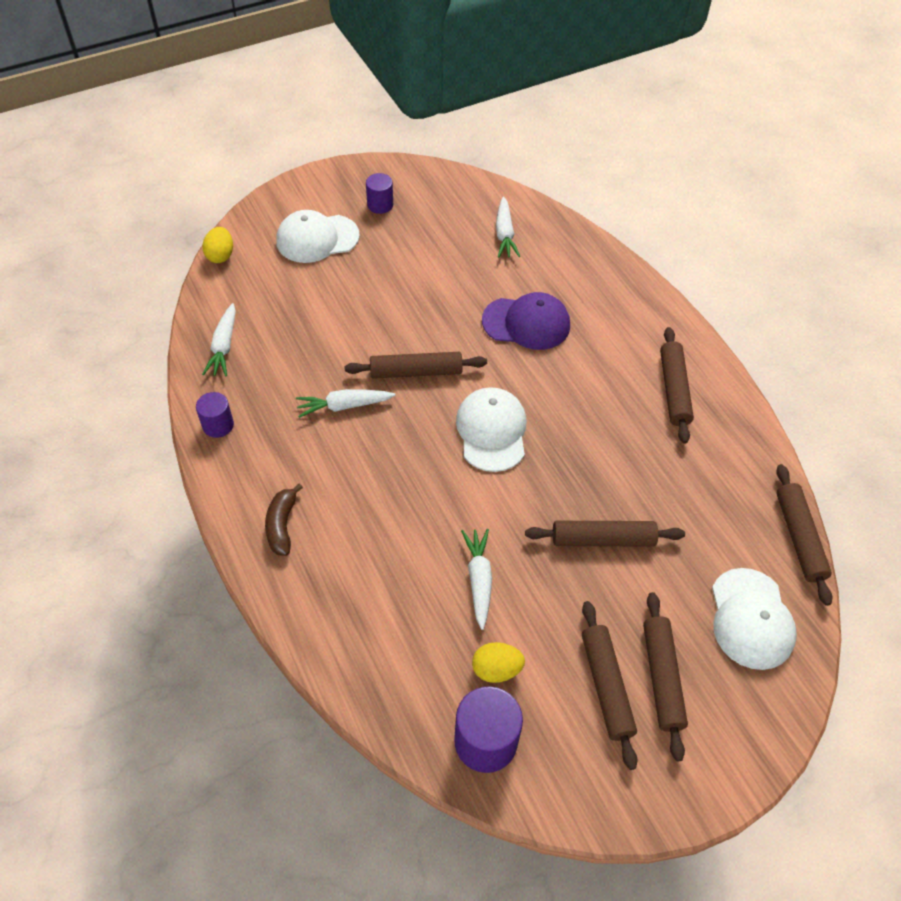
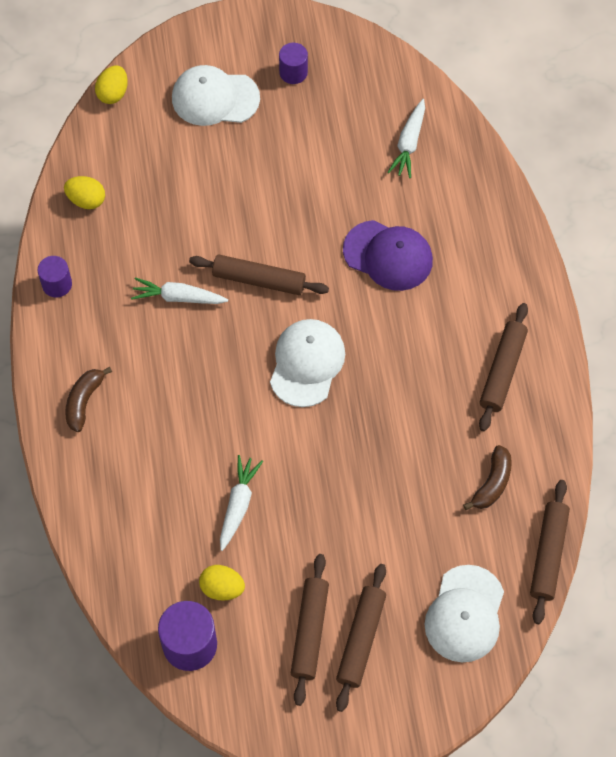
camera: 20 degrees right, 10 degrees up
(224, 346) = (86, 200): white carrot -> yellow egg
(603, 539) = (365, 501): brown rolling pin -> none
(714, 488) = (492, 483): none -> brown banana

